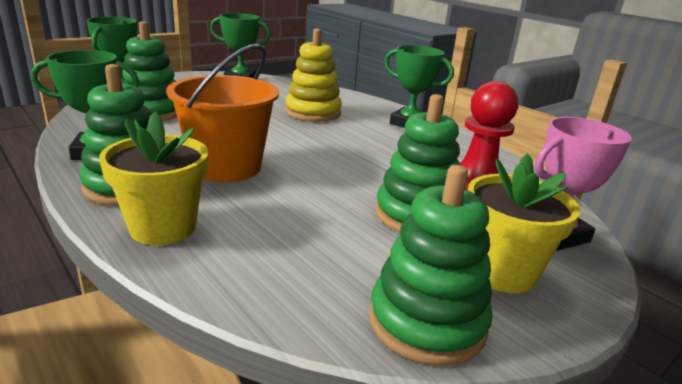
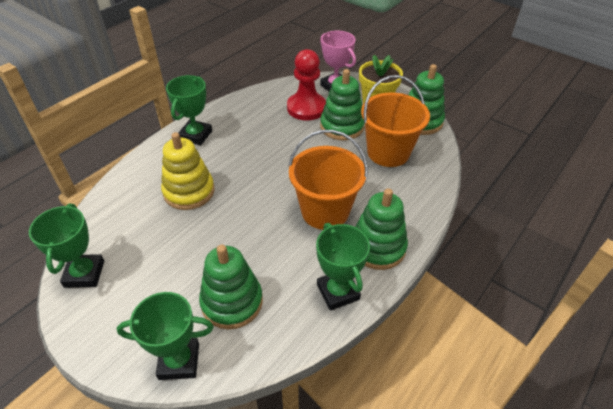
camera: 100 degrees left, 20 degrees up
(163, 227) = (410, 212): yellow flower pot -> none
(326, 245) = (388, 152): none -> orange bucket

